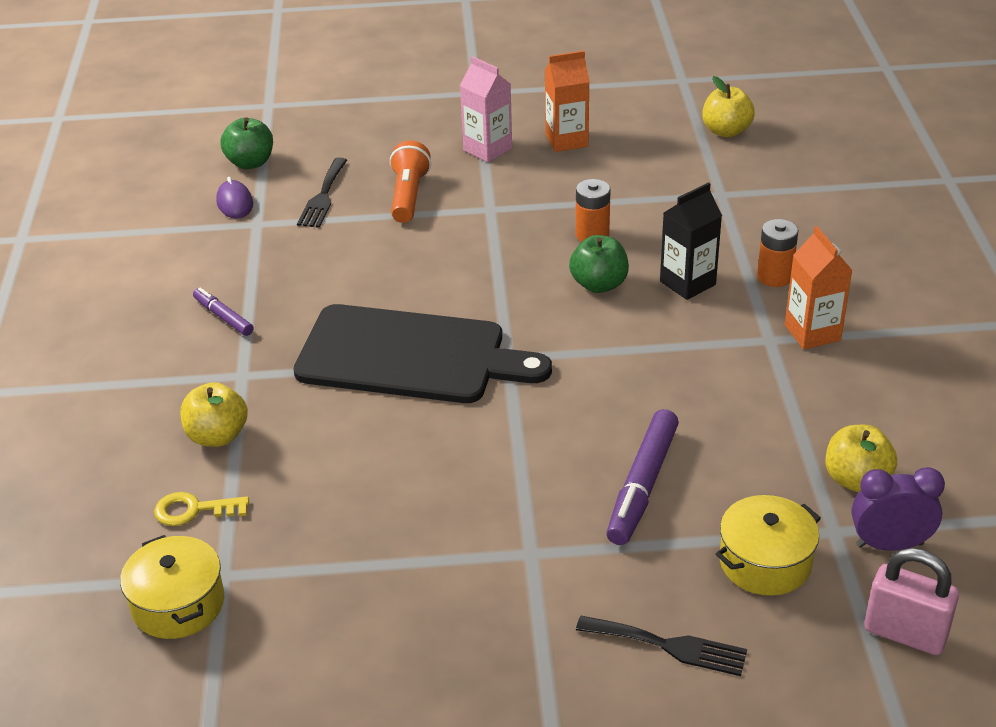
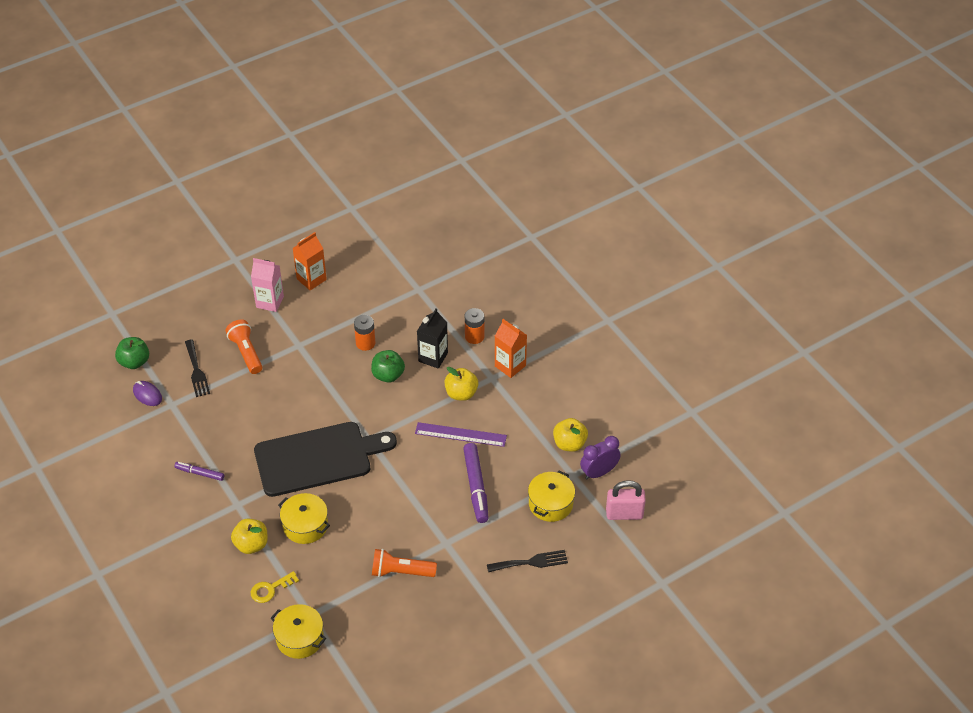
camera: 30 degrees left, 10 degrees up
(319, 440) = (305, 525): none -> yellow pot
(422, 568) = (401, 572): none -> orange flashlight
(665, 400) = (460, 434): none -> purple ruler
(726, 131) = (397, 241): yellow apple -> yellow apple (461, 393)

